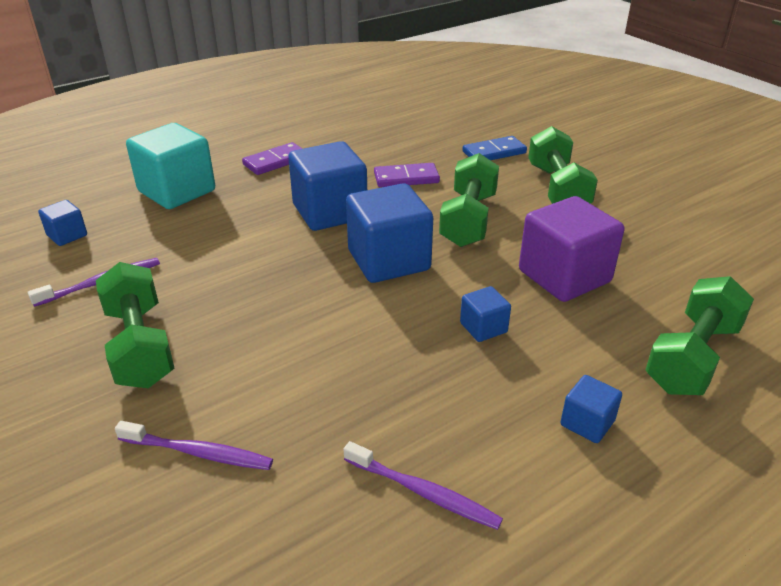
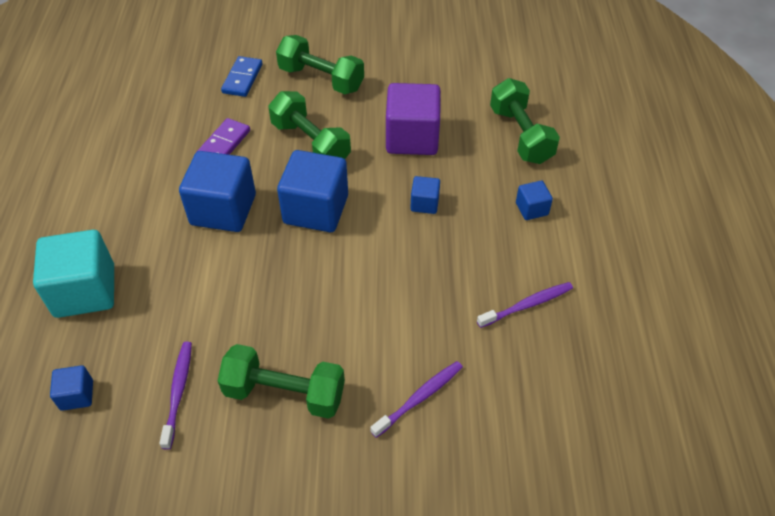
camera: 55 degrees left, 15 degrees up
(275, 161) = (109, 205): purple domino -> none

